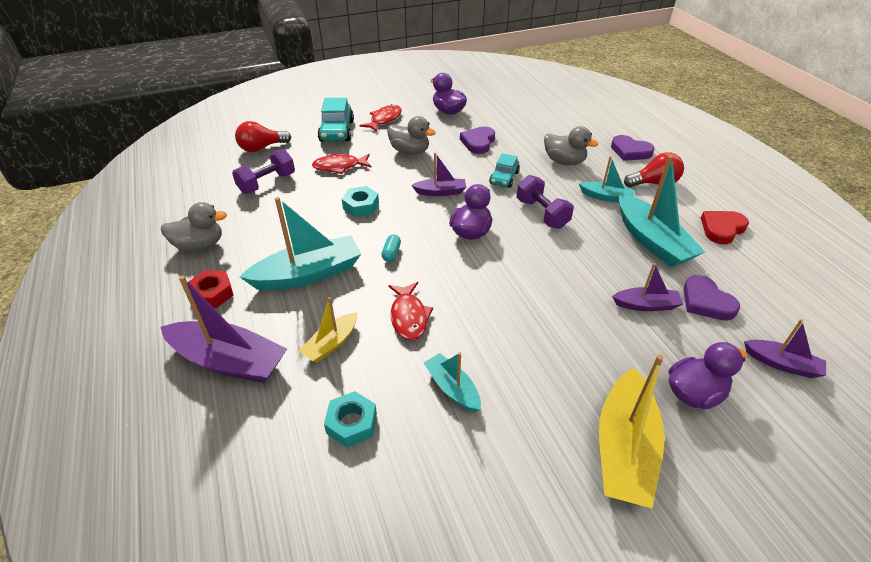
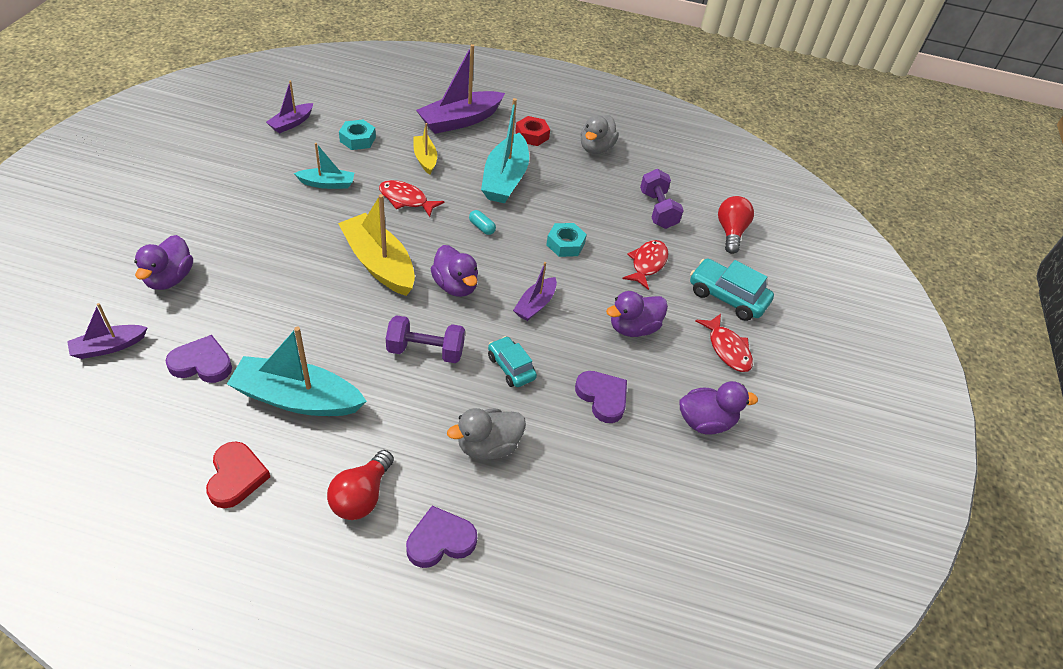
camera: 120 degrees right, 5 degrees up
(410, 151) = (633, 328): grey duck -> purple duck
(606, 197) = (391, 425): turquoise boat -> none
(624, 449) = (195, 219): yellow boat -> yellow boat (379, 263)
(646, 305) = (251, 323): purple boat -> purple boat (291, 123)

